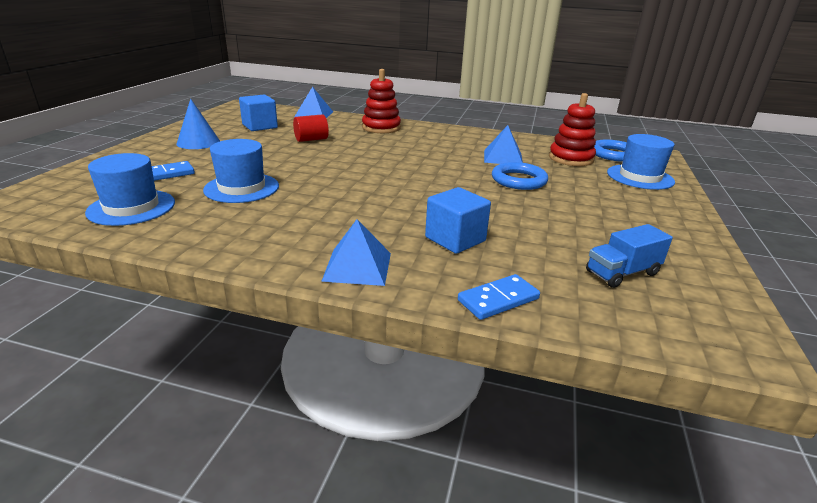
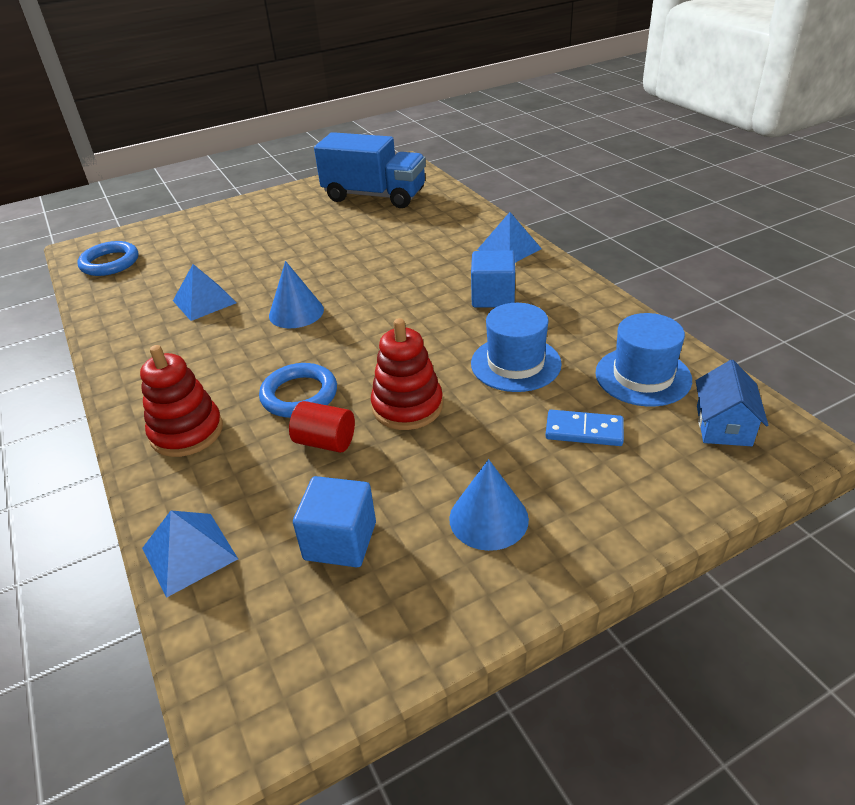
camera: 130 degrees left, 10 degrees up
(57, 200) = (723, 425): none -> blue house
(437, 169) = (296, 312): none -> blue cone
(455, 239) = (421, 243): blue cube -> blue cube (493, 297)
(498, 300) = (462, 208): blue domino -> none
(518, 180) = (265, 270): blue ring -> blue ring (299, 395)
(570, 158) = (157, 274): red stacking toy -> red stacking toy (407, 406)
(622, 273) = (374, 196): blue truck -> blue truck, size x1.98
(640, 177) = (174, 235): blue hat -> none

